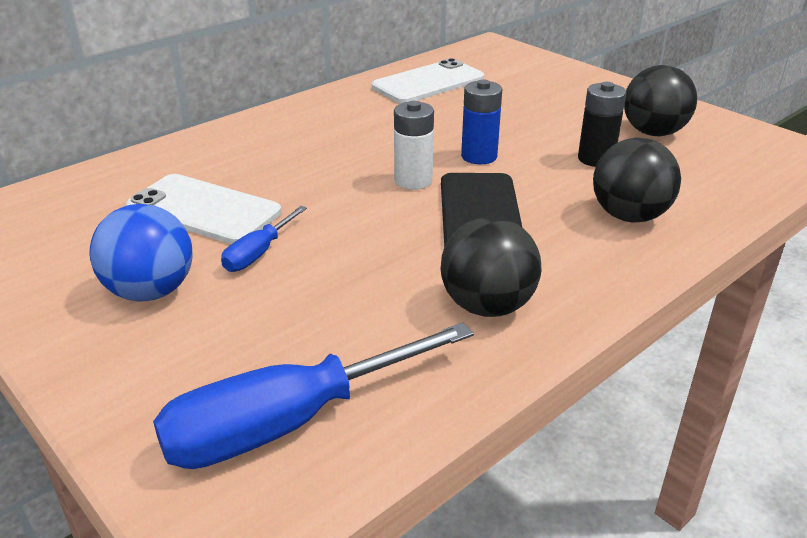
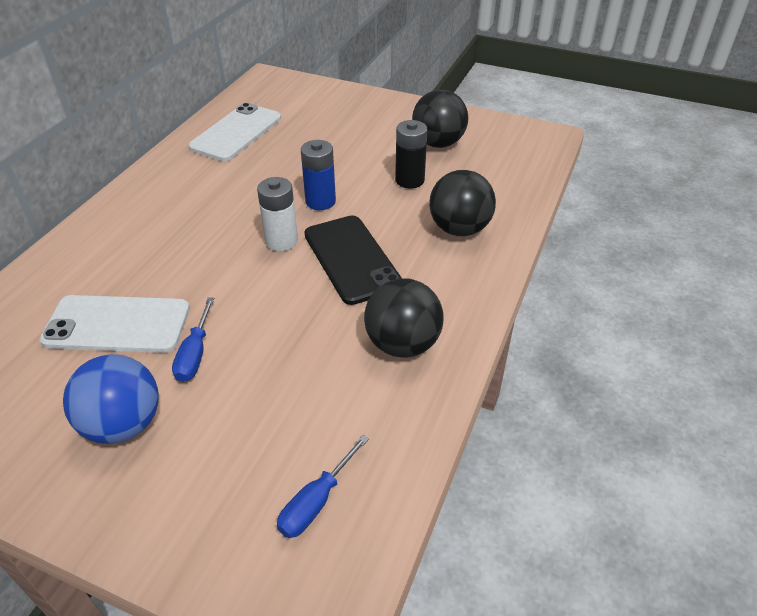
camera: 25 degrees left, 10 degrees up
(290, 422) = (316, 501): blue screwdriver -> blue screwdriver, size x0.49

